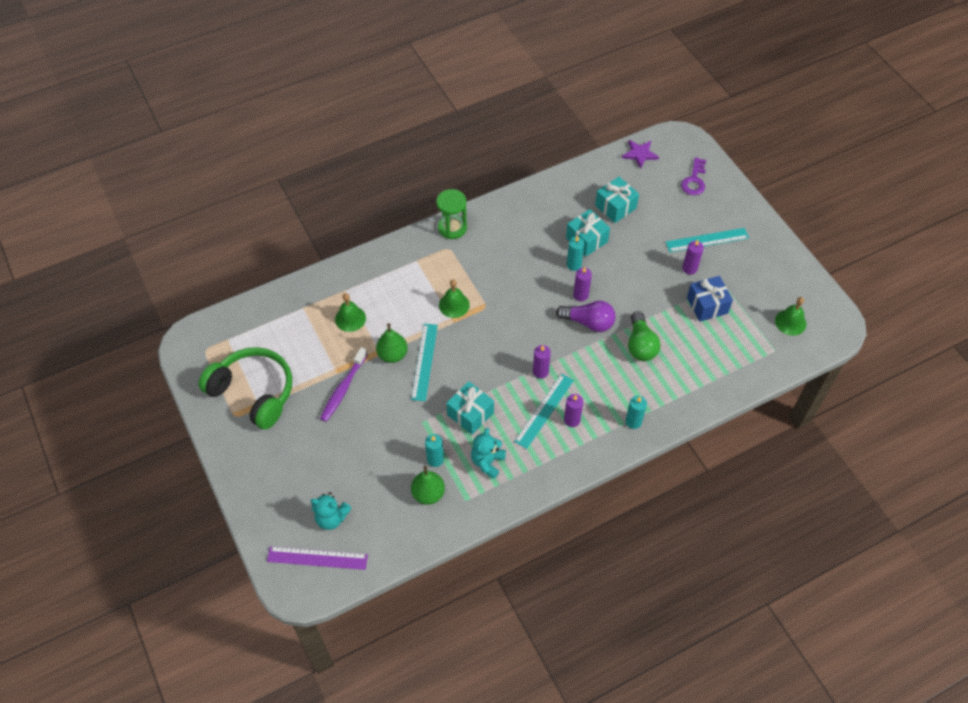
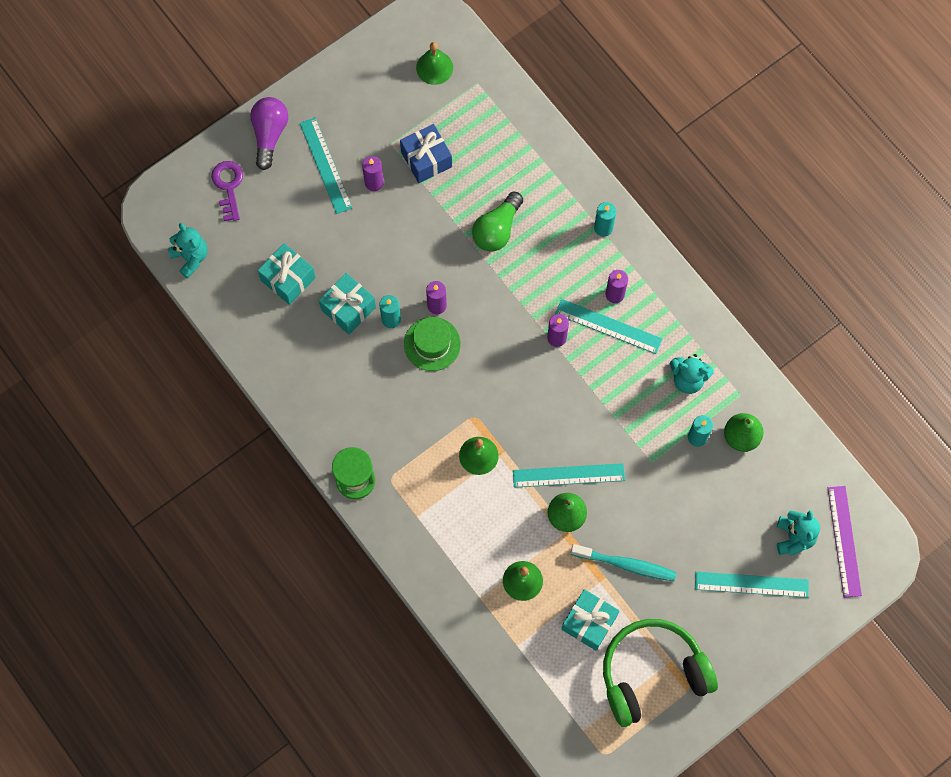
camera: 100 degrees left, 15 degrees up
(254, 392) = (652, 673): green headphones -> green headphones turned 45 degrees clockwise
(302, 476) = (751, 584): none -> turquoise ruler
(343, 389) = (626, 565): purple toothbrush -> turquoise toothbrush
(470, 414) = (629, 408): turquoise gift -> turquoise gift (589, 622)
(549, 288) = (432, 344): none -> green hat
(588, 322) = (476, 291): purple light bulb -> purple light bulb (269, 134)
(640, 154) = (191, 257): purple star -> turquoise teddy bear
(640, 345) = (497, 229): green light bulb -> green light bulb turned 135 degrees clockwise
(694, 180) = (228, 186): purple key -> purple key turned 105 degrees counterclockwise

